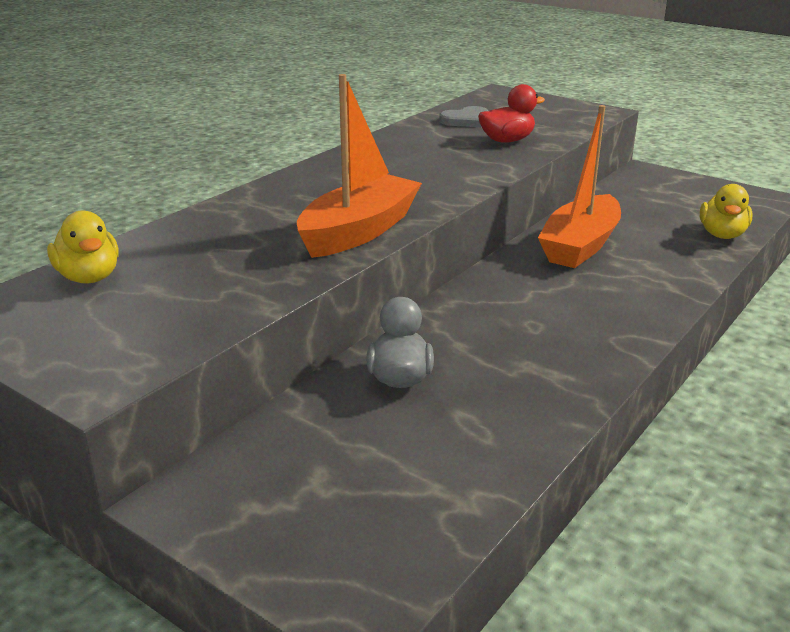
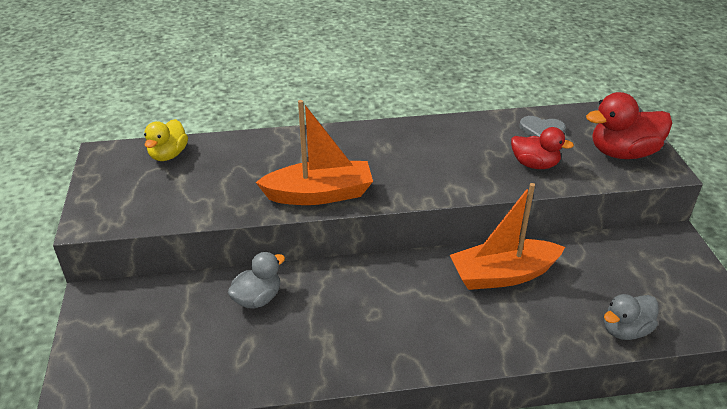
camera: 45 degrees right, 10 degrees up
(554, 112) = (623, 153): none -> red duck
(722, 235) = (625, 330): yellow duck -> grey duck

